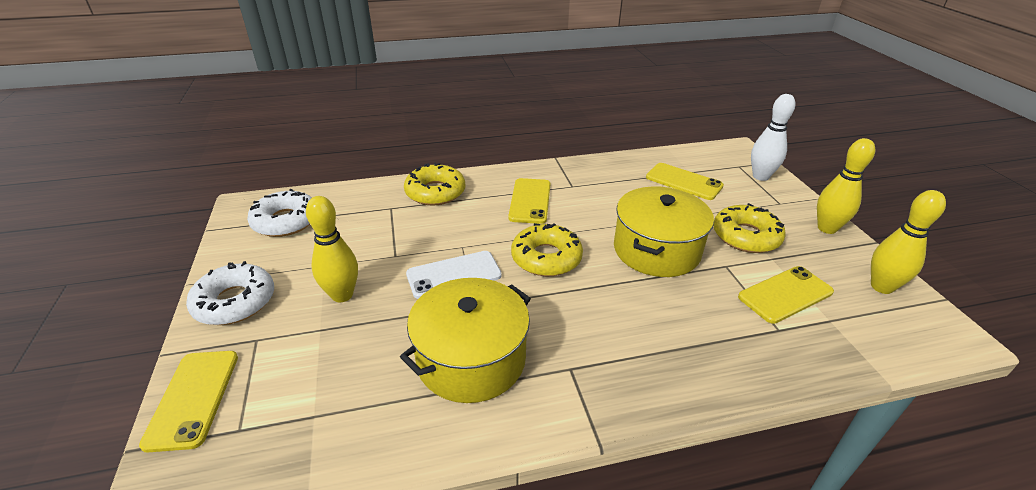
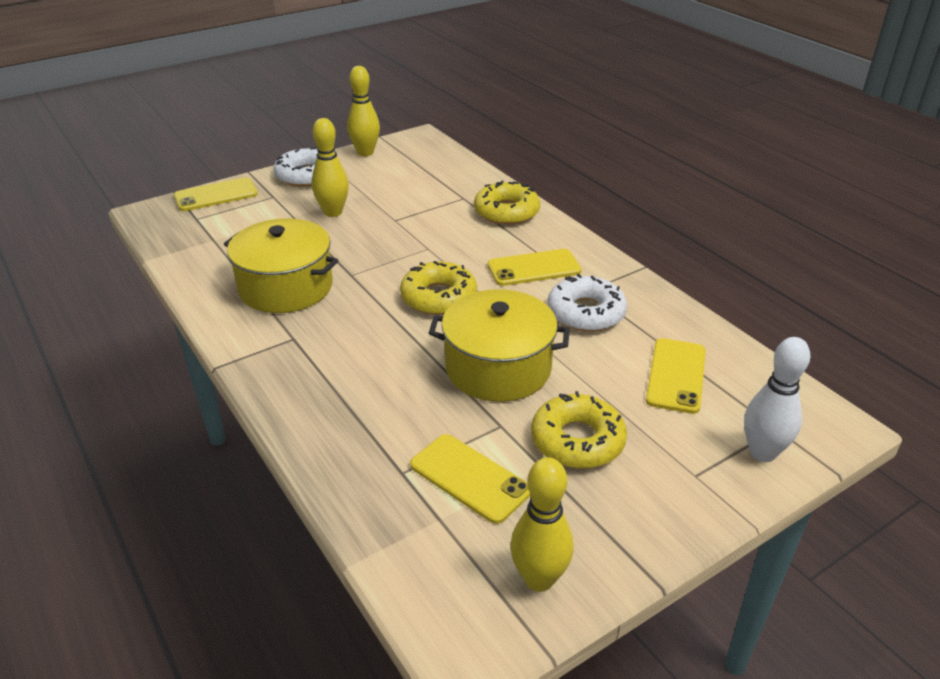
camera: 70 degrees right, 0 degrees up
(286, 221) = (410, 160): white donut -> white donut (586, 313)
(454, 275) = (384, 254): white phone -> none
(827, 228) = (658, 527): yellow bowling pin -> yellow bowling pin (365, 152)

